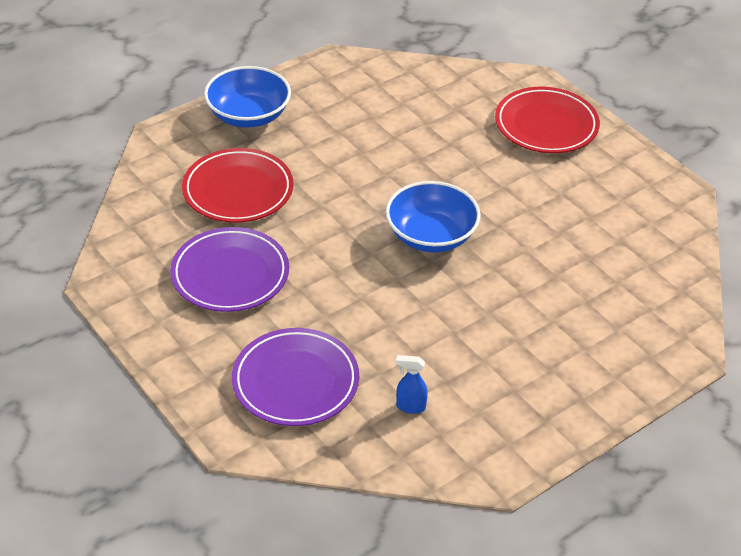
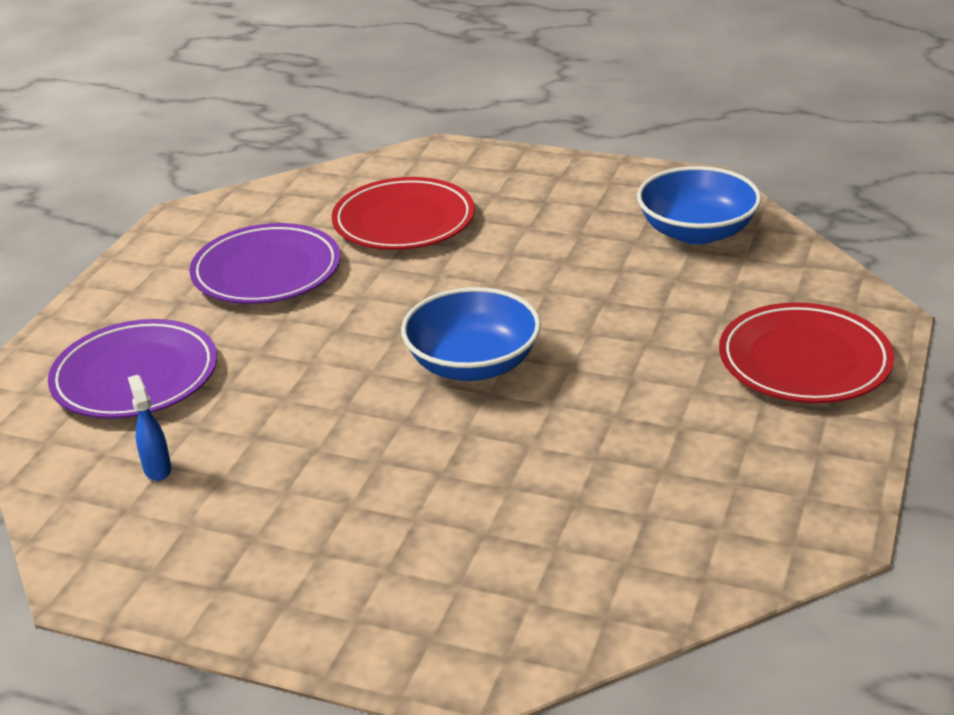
camera: 60 degrees right, 10 degrees down
(248, 115) = (533, 177): blue bowl -> blue bowl (697, 232)

